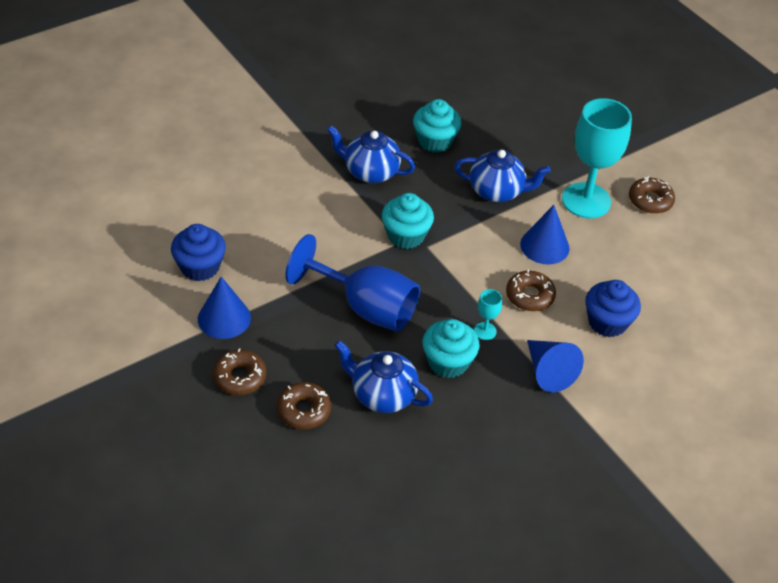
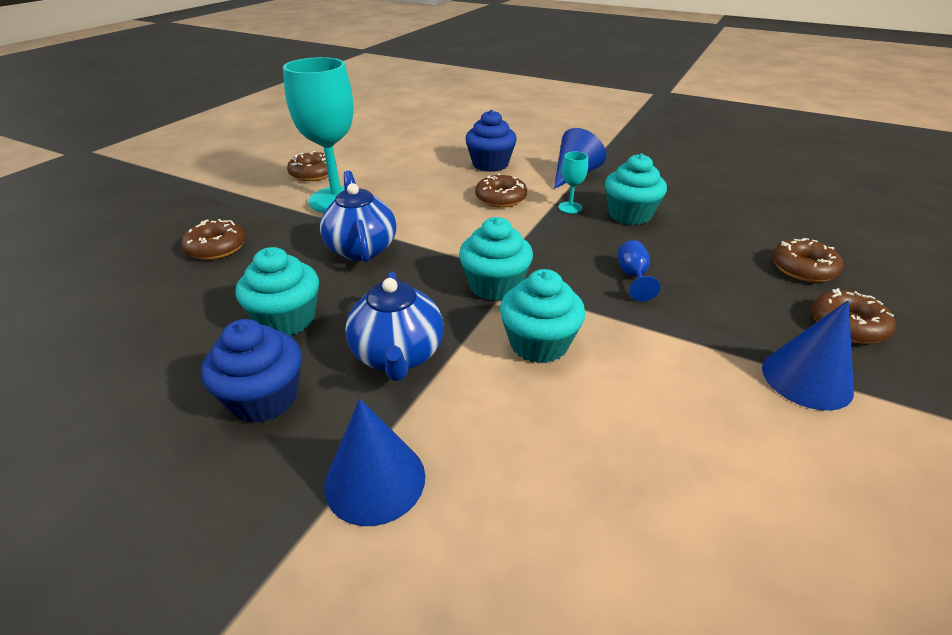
camera: 115 degrees left, 10 degrees down
(200, 267) = (776, 455): blue cupcake -> blue cupcake (264, 398)
(337, 228) = (539, 344): none -> turquoise cupcake
(366, 307) = (633, 276): blue goblet -> blue goblet, size x0.42
(382, 395) = (714, 234): blue teapot -> none
(543, 128) = (216, 247): none -> brown donut
(544, 246) = (425, 205): blue cone -> blue cone (375, 480)

